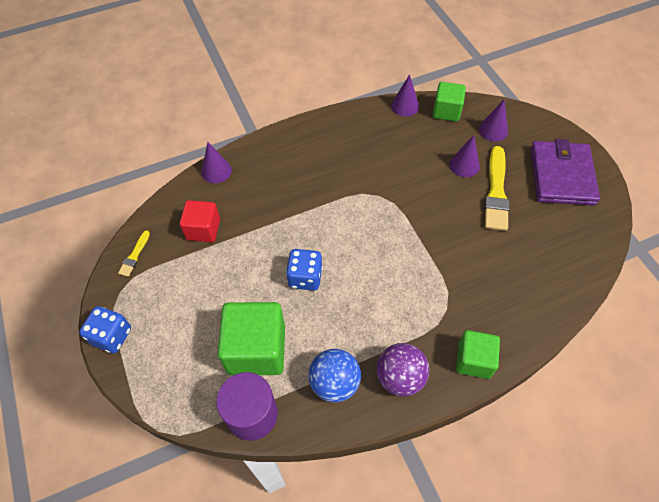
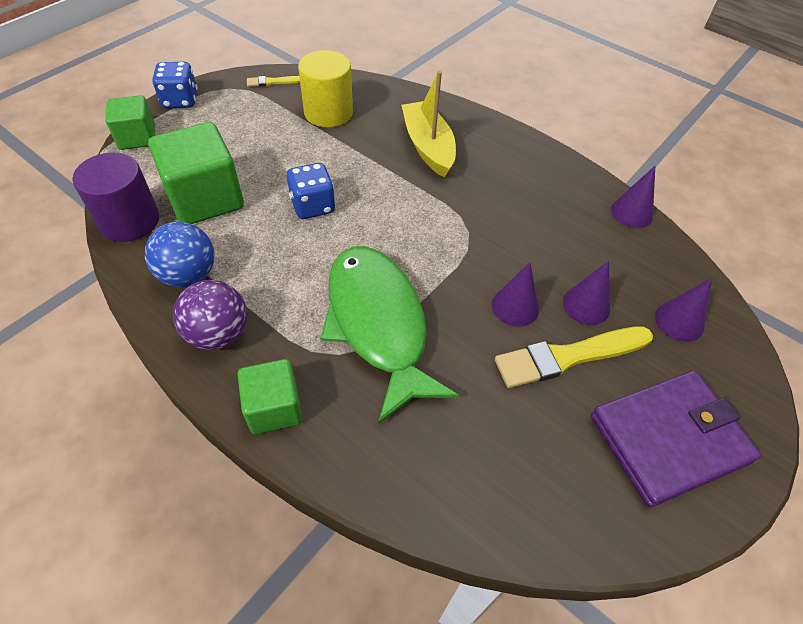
camera: 60 degrees right, 5 degrees down
(203, 229) = (328, 113): red cube -> yellow cylinder
(216, 171) = (406, 96): purple cone -> purple cone (515, 306)
(283, 182) = (428, 147): none -> yellow boat
(432, 278) = (378, 324): none -> green fish
(446, 111) = (663, 258): green cube -> green cube (137, 138)

